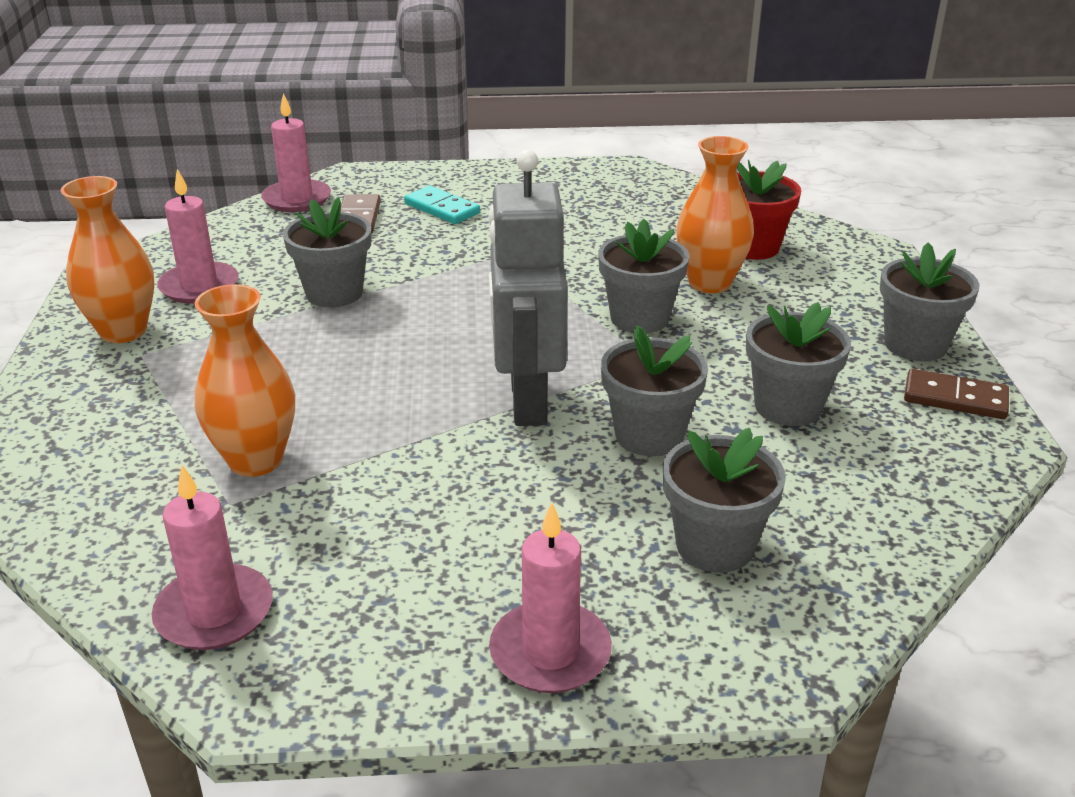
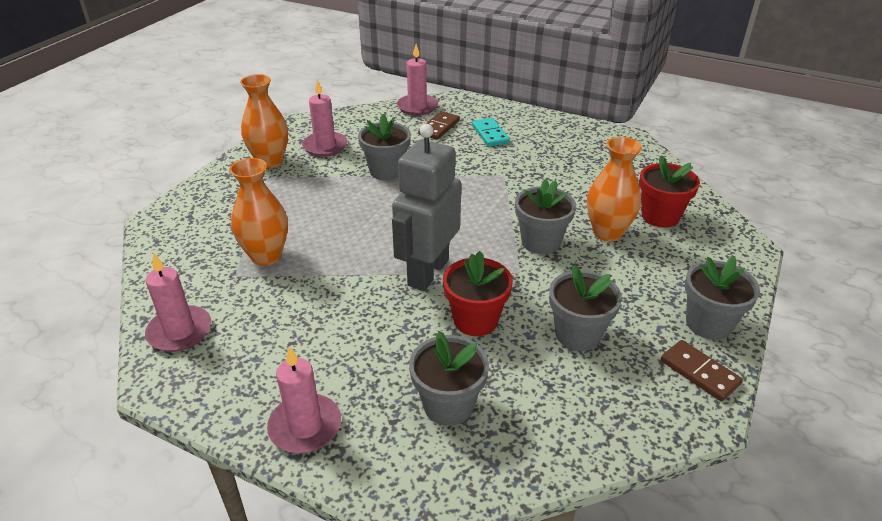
camera: 30 degrees right, 5 degrees up
(649, 435) = (475, 320): grey flower pot -> red flower pot

